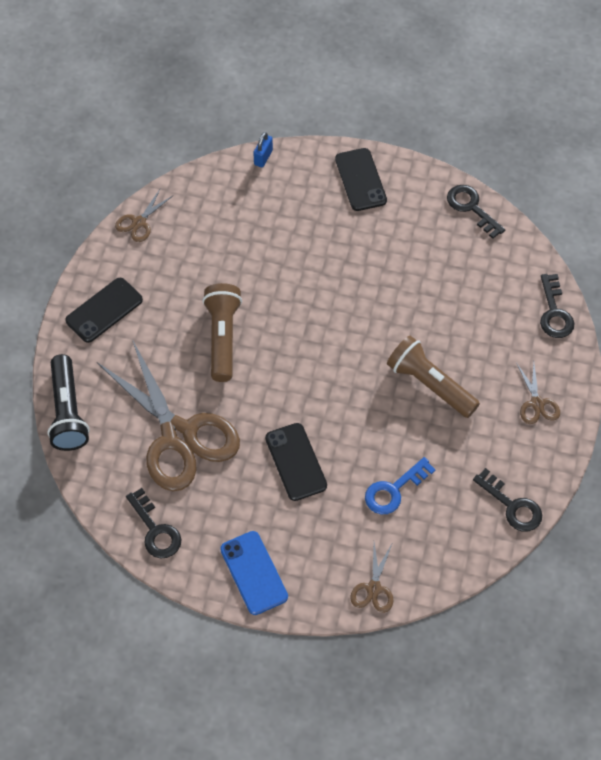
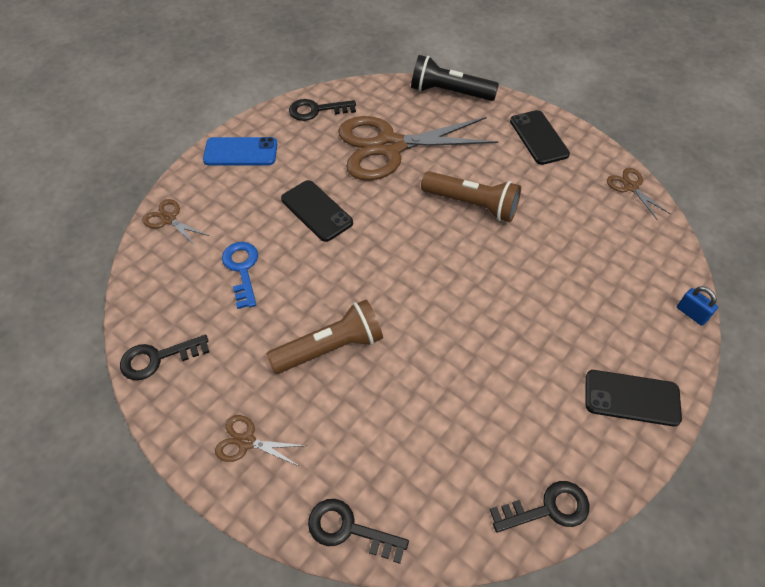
camera: 115 degrees right, 5 degrees down
(295, 462) = (316, 211): black phone -> black phone turned 45 degrees clockwise

